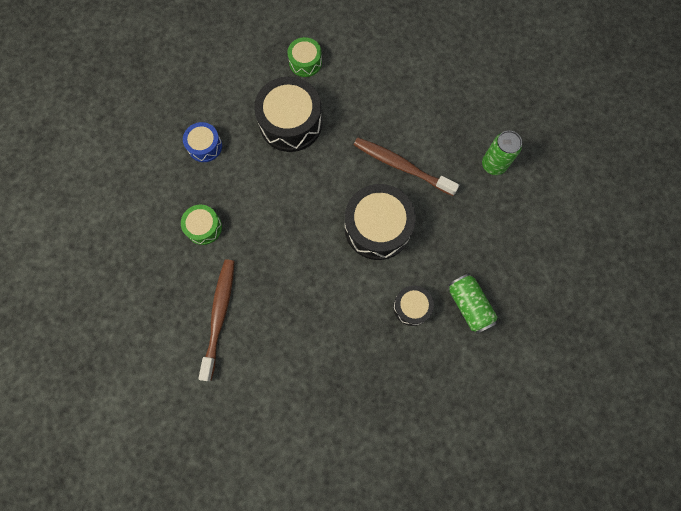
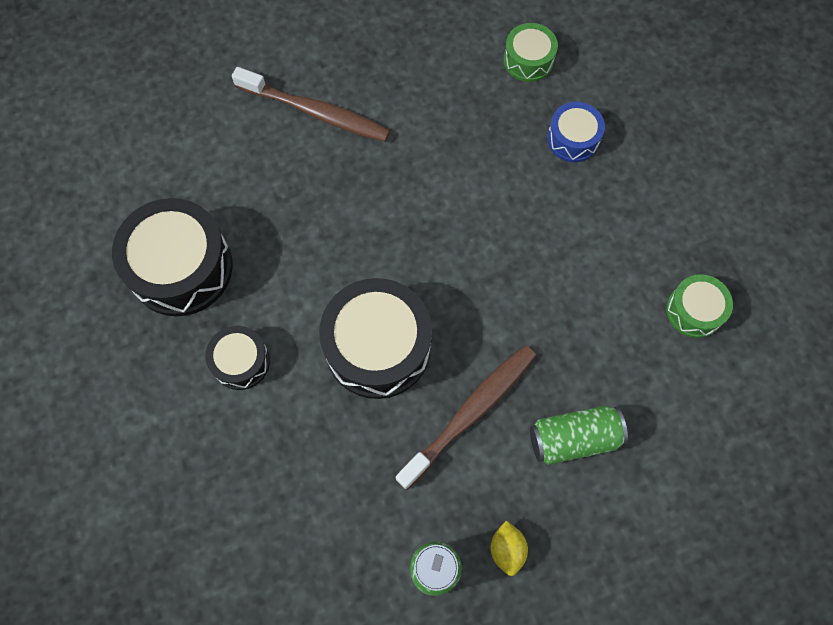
camera: 105 degrees right, 5 degrees down
(204, 227) = (446, 116): green drum -> green drum (528, 60)
(290, 123) = (586, 263): black drum -> black drum (181, 268)
(469, 131) = (507, 549): none -> yellow lemon
(469, 305) = (213, 447): green can -> green can (573, 438)

